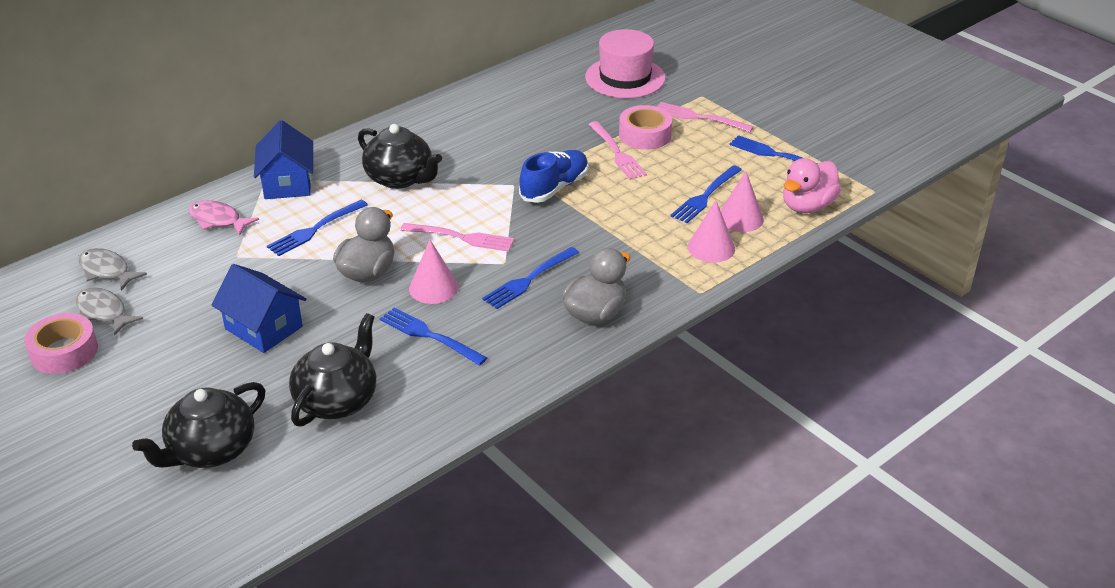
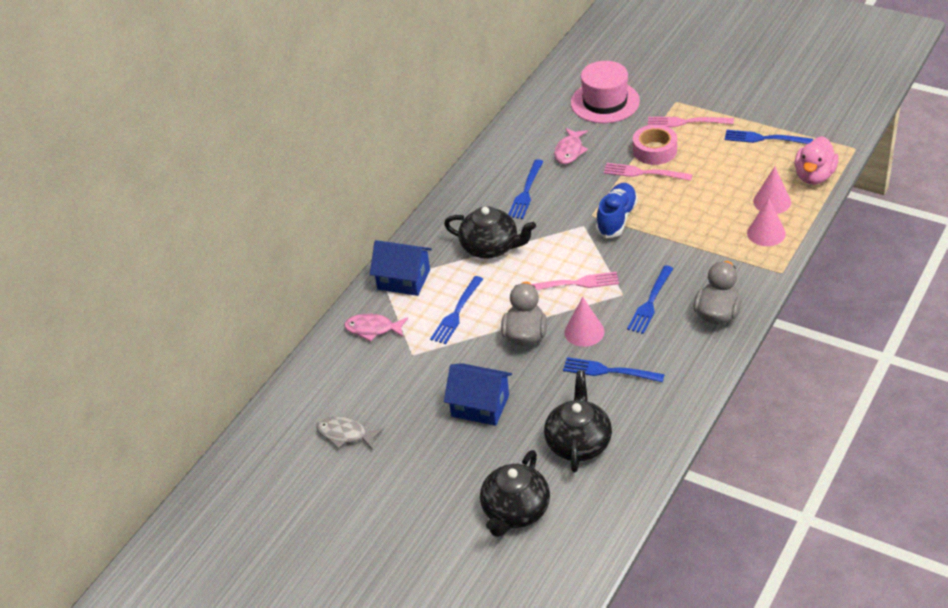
camera: 15 degrees left, 5 degrees up
(64, 351) = (341, 475): pink tape -> none
(107, 271) = (319, 400): grey fish -> none
(288, 183) = (403, 279): blue house -> blue house turned 45 degrees counterclockwise
(553, 112) = (569, 151): none -> pink fish
(617, 153) = (644, 173): pink fork -> pink fork turned 150 degrees clockwise
(705, 196) = (735, 191): blue fork -> blue fork (526, 192)

